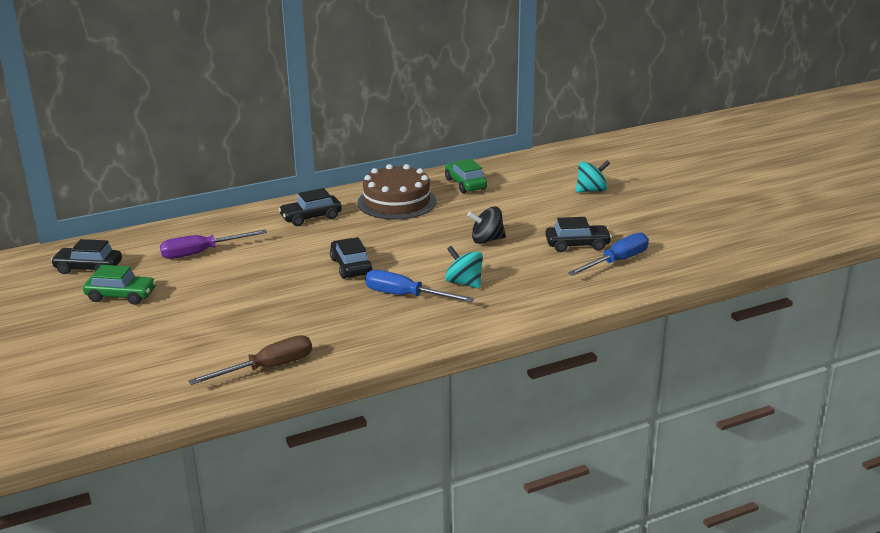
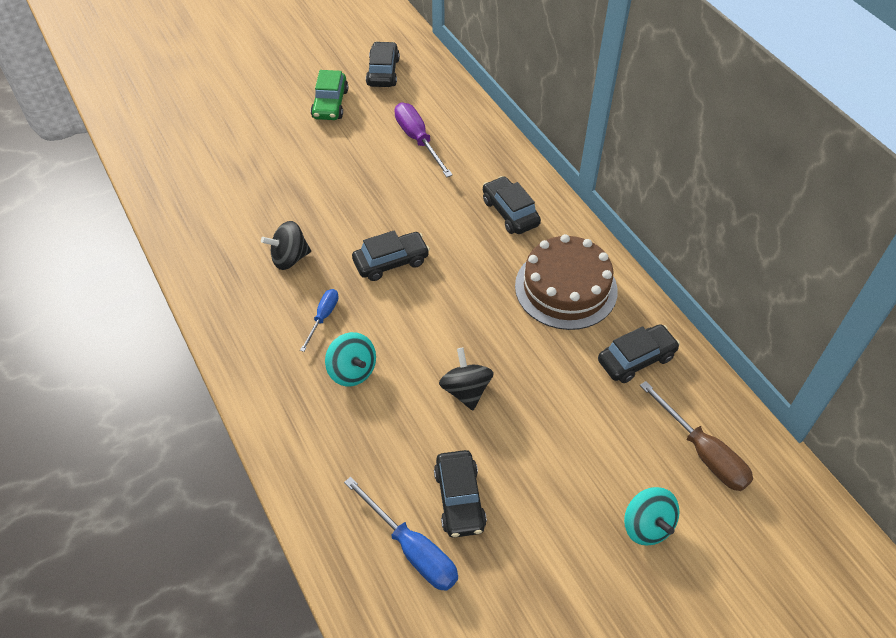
camera: 85 degrees right, 25 degrees up
(267, 368) = (192, 224): brown screwdriver -> brown screwdriver (703, 452)
(332, 313) = (289, 258): none -> black spinning top
(406, 296) = (323, 317): blue screwdriver -> blue screwdriver, size x0.60
(464, 283) = (352, 371): turquoise spinning top -> turquoise spinning top turned 105 degrees clockwise
(465, 184) = (636, 359): green car -> black car

